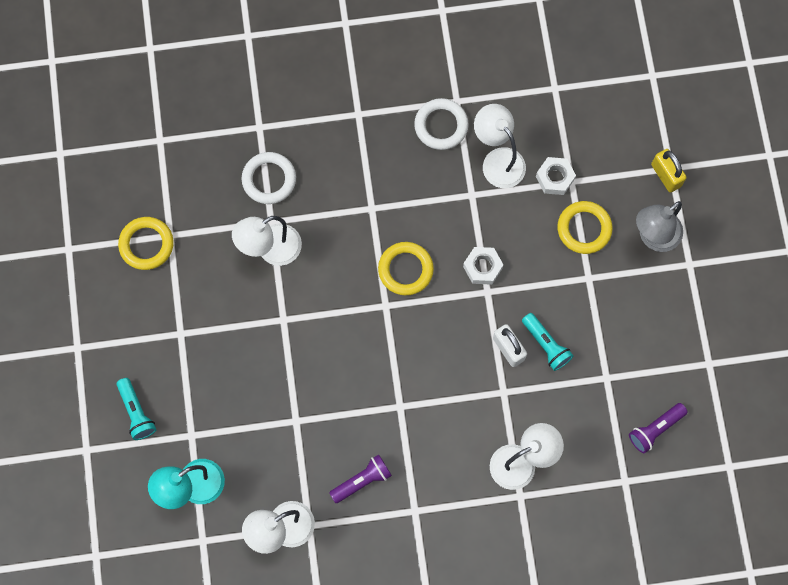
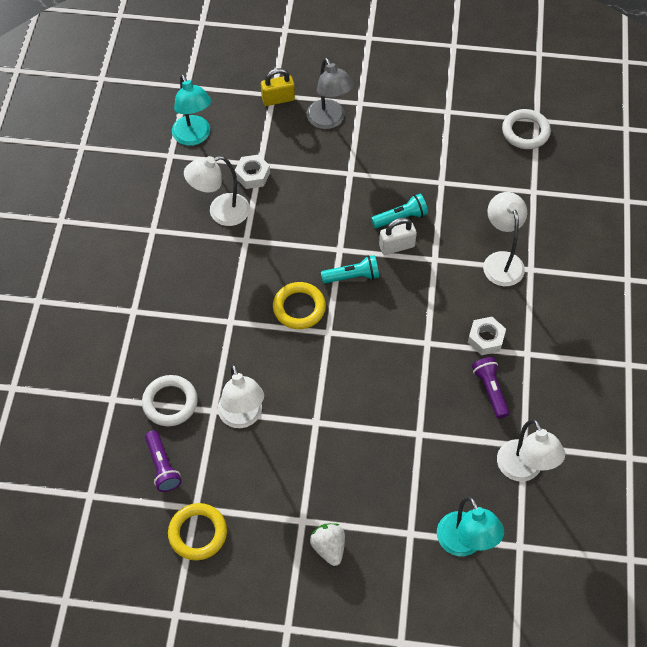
camera: 75 degrees left, 15 degrees down
(136, 412) = (373, 582): turquoise flashlight -> turquoise flashlight (352, 276)
(160, 364) = (329, 547): none -> white strawberry
(441, 126) = (171, 247): white ring -> white ring (525, 132)
(482, 267) = (316, 248): white nut -> white nut (485, 339)
(584, 229) = (305, 166): yellow ring -> none
(586, 104) = (194, 137): none -> turquoise lamp
(655, 429) = (494, 160): purple flashlight -> purple flashlight (162, 466)

